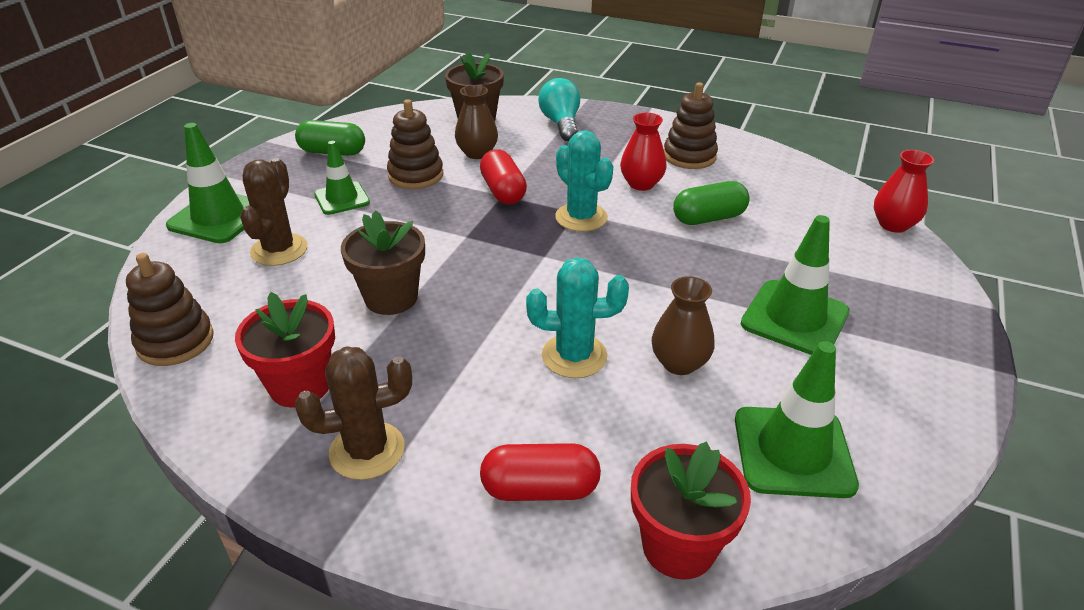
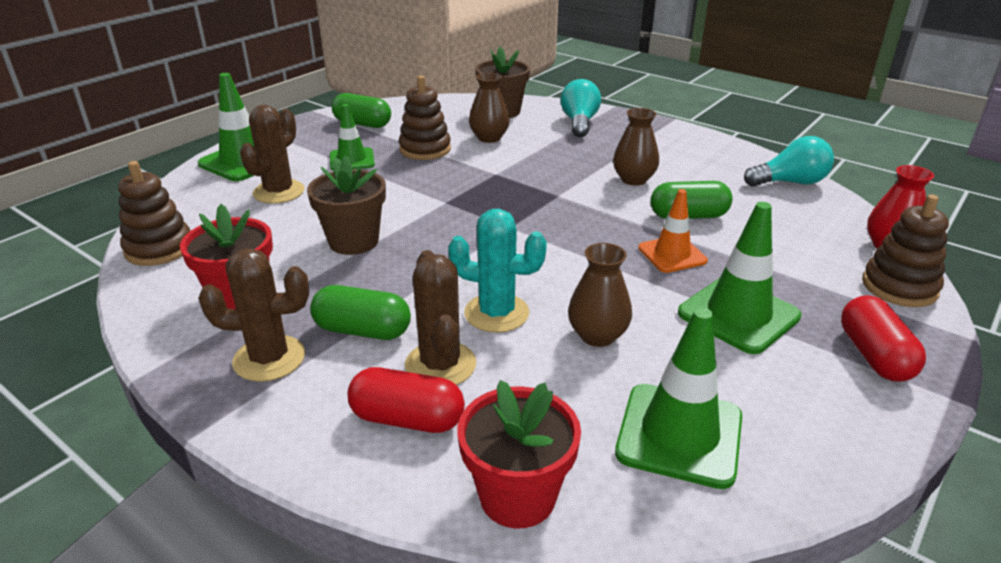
camera: 15 degrees right, 5 degrees down
(449, 400) = (362, 330): none -> green capsule
(503, 191) = (497, 170): red capsule -> red capsule (874, 356)
(545, 423) = (440, 365): none -> brown cactus
(581, 217) = (561, 200): turquoise cactus -> none
(641, 184) = (633, 179): red vase -> brown vase
(689, 156) = (694, 162): brown stacking toy -> brown stacking toy (899, 287)
(711, 263) = (672, 254): none -> orange traffic cone
(784, 168) = (790, 182): none -> turquoise light bulb

